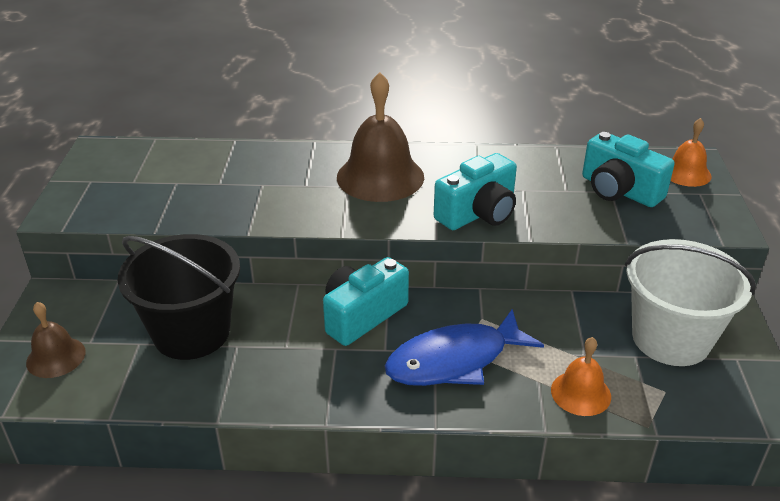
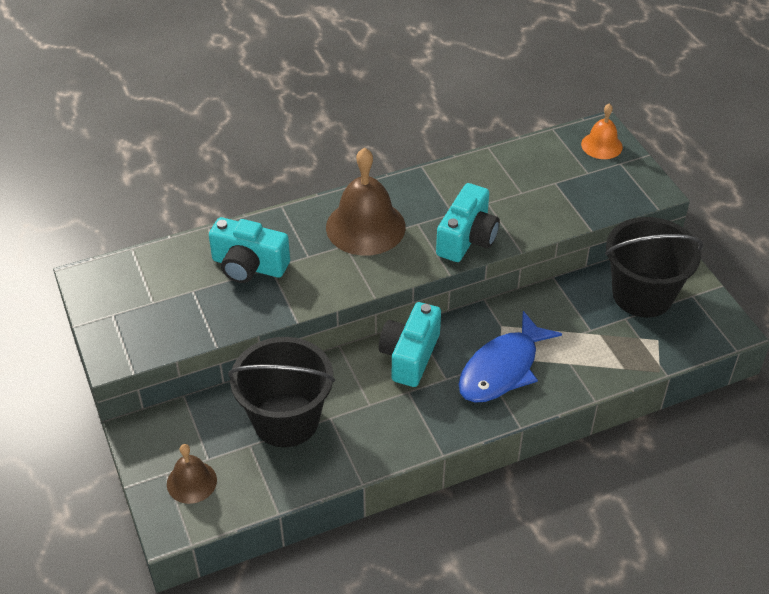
camera: 25 degrees left, 10 degrees up
(580, 393) = (603, 362): orange bell -> none
(619, 190) = (561, 180): turquoise camera -> turquoise camera (249, 266)
(671, 338) = (642, 295): white bucket -> black bucket

